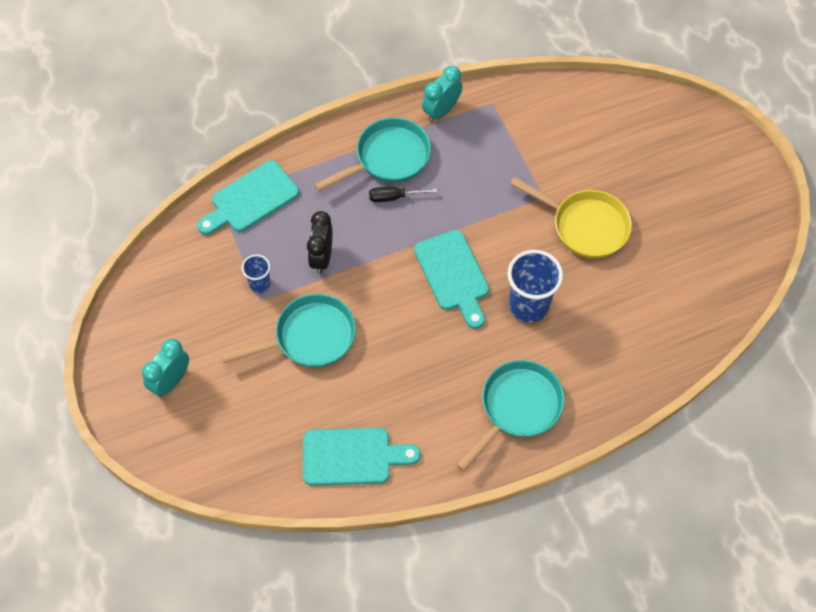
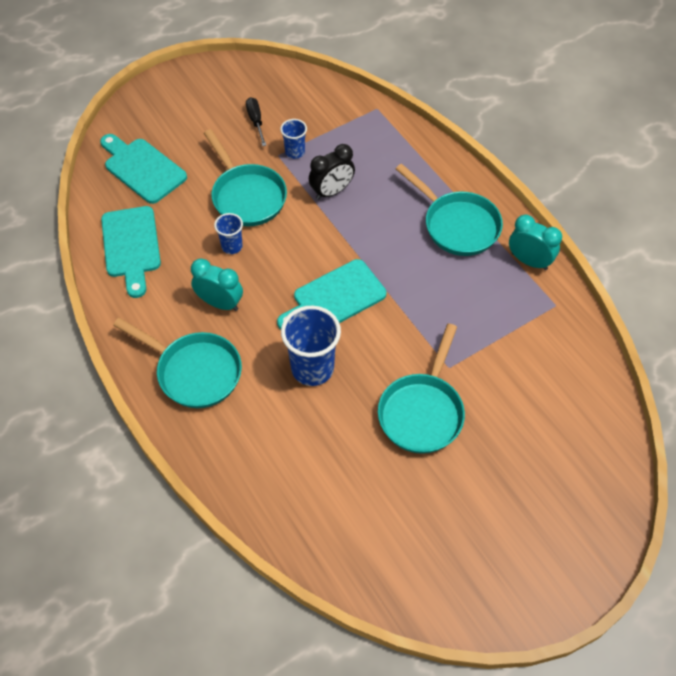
camera: 80 degrees right, 5 degrees down
(171, 381) = (190, 111): turquoise clock -> turquoise clock (220, 303)
(251, 199) = (381, 130): turquoise cutting board -> turquoise cutting board (142, 168)
(322, 257) = (332, 191): black clock -> black clock turned 150 degrees clockwise
(373, 358) = (232, 246): none -> blue cup
(394, 197) = (412, 236): black screwdriver -> black screwdriver (256, 121)
(585, 226) = (422, 412): yellow pan -> turquoise pan

